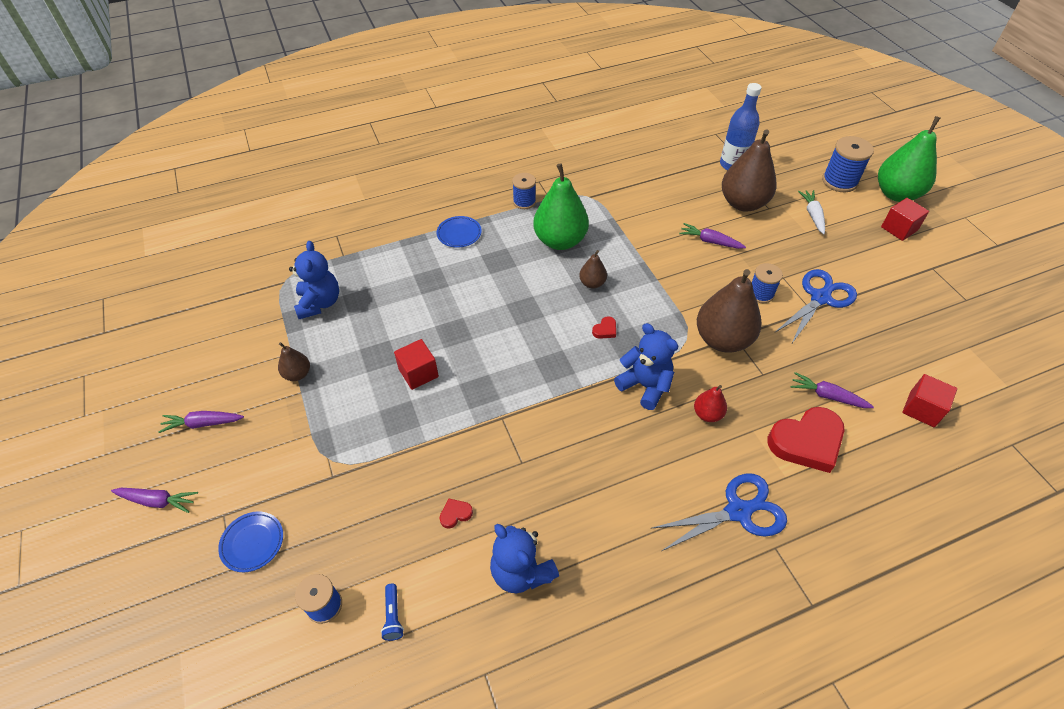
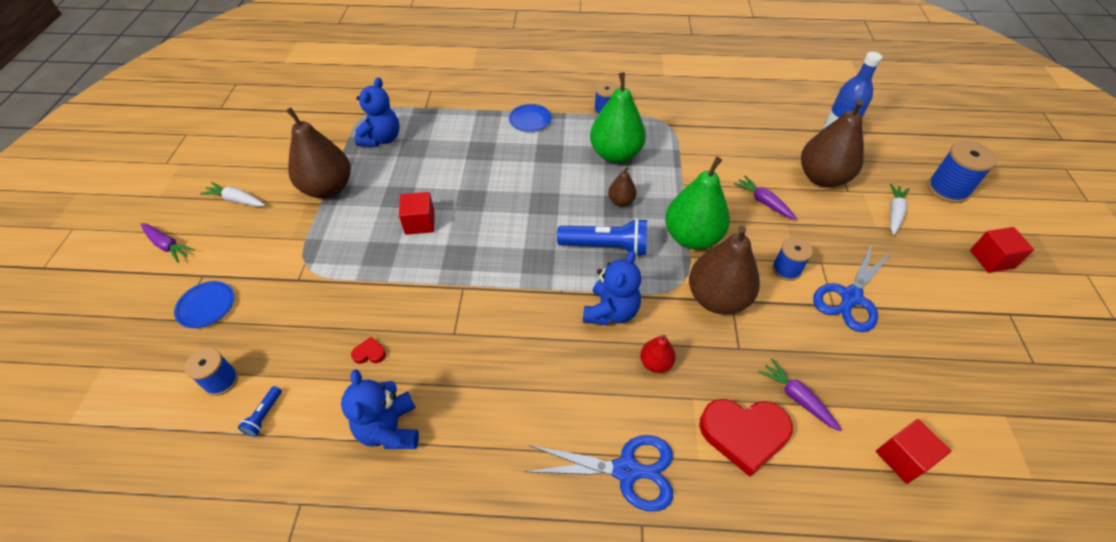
camera: 25 degrees right, 0 degrees up
(203, 423) = (237, 200): purple carrot -> white carrot
(297, 374) = (328, 188): brown pear -> brown pear, size x2.08
(605, 330) = (606, 246): red heart -> blue flashlight
(645, 386) = (611, 311): blue teddy bear -> blue teddy bear turned 45 degrees clockwise
(820, 298) = (851, 297): blue scissors -> blue scissors turned 150 degrees clockwise
(896, 194) = (1010, 223): green pear -> green pear (692, 237)

